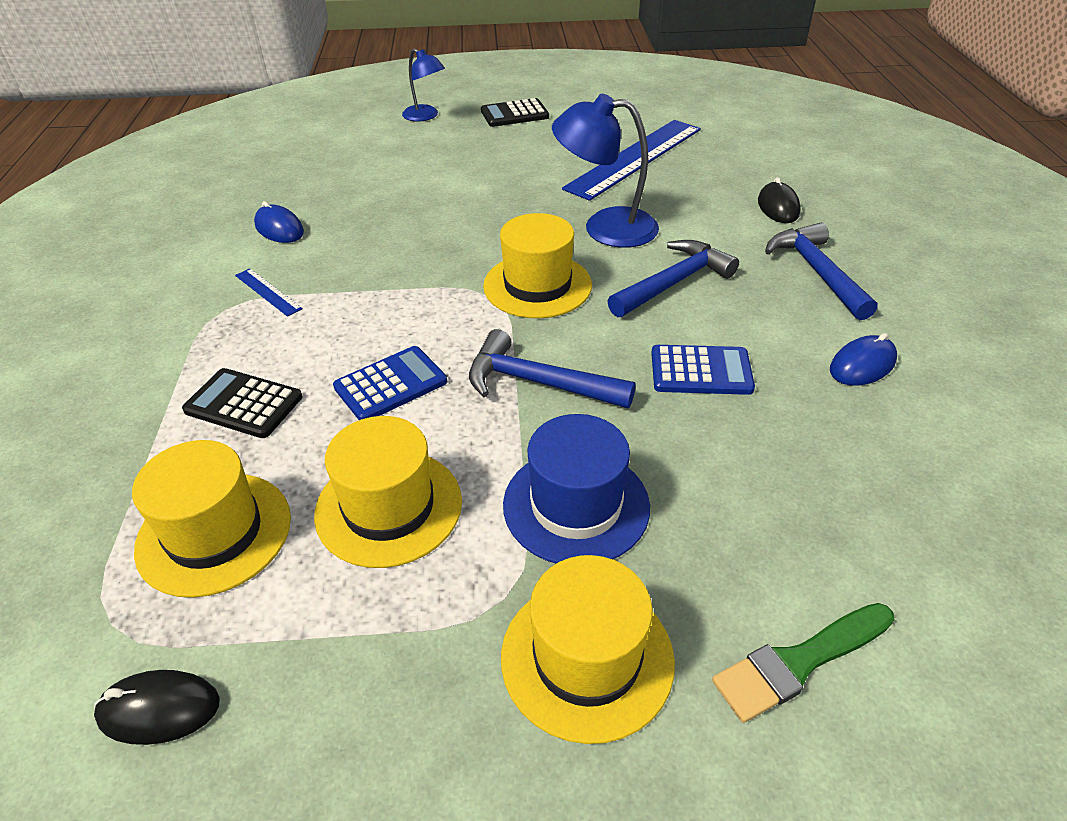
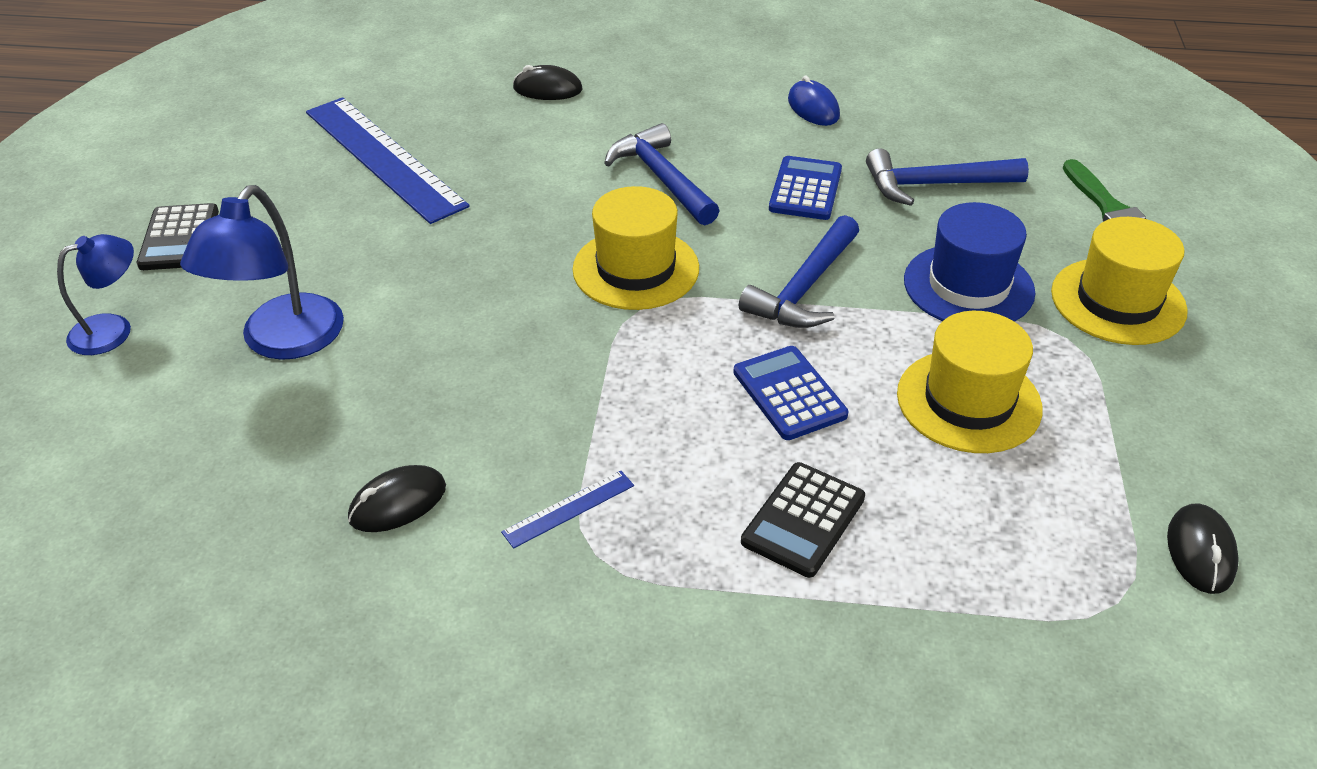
camera: 80 degrees left, 0 degrees up
(214, 533) = (1002, 531): yellow hat -> none
(279, 229) = (398, 503): blue mouse -> black mouse
(605, 227) = (536, 205): blue lamp -> blue lamp (282, 342)
(816, 272) = (672, 96): blue hammer -> blue hammer (934, 185)

